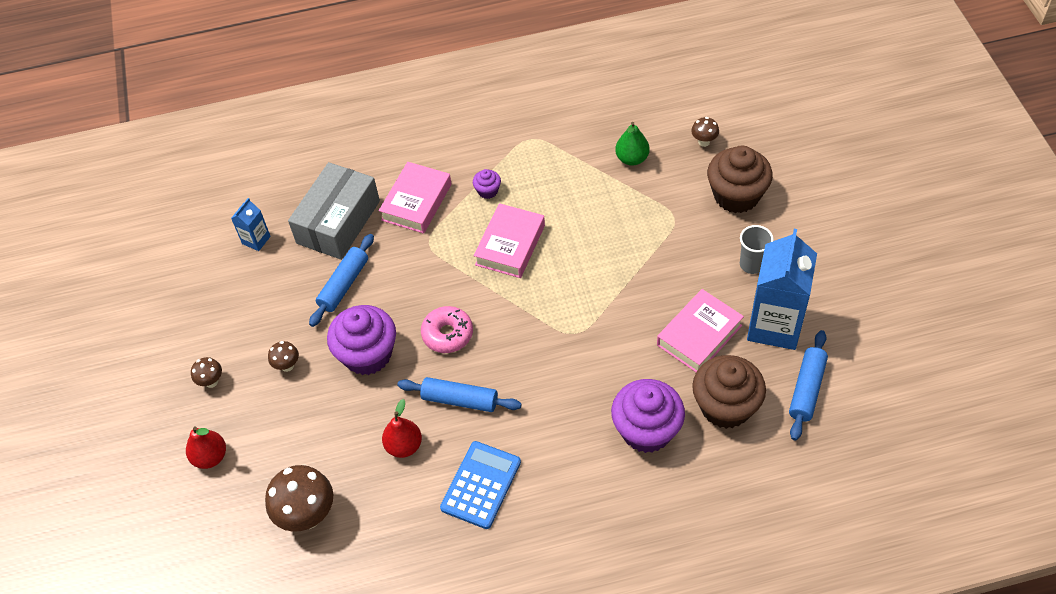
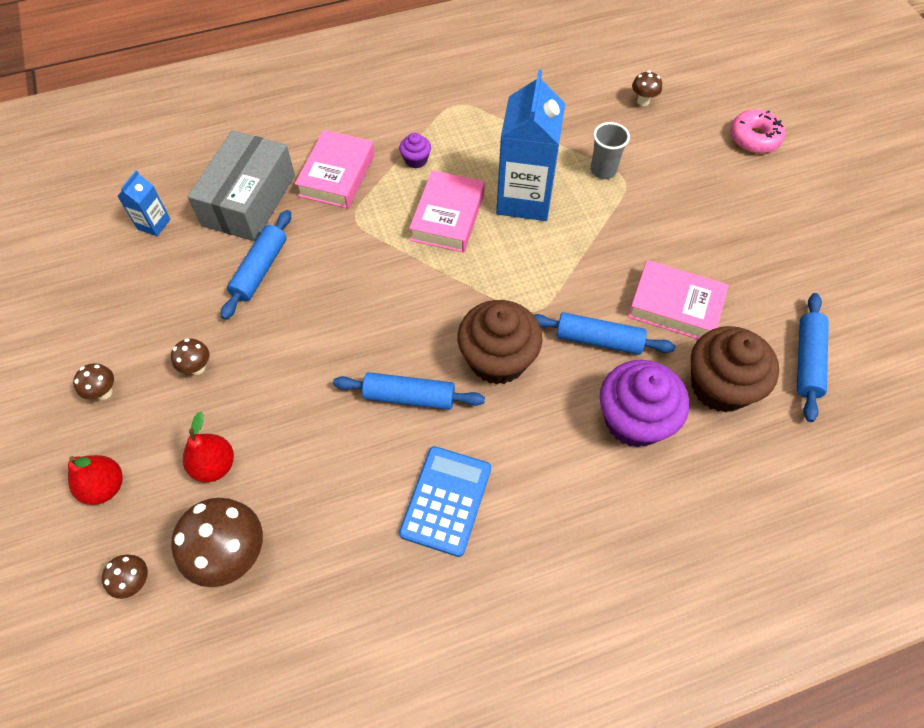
camera: 10 degrees left, 5 degrees up
(232, 530) = (135, 582): none -> brown mushroom
(367, 354) = (294, 349): purple cupcake -> none
(404, 446) = (347, 457): red pear -> red pear (214, 465)
(447, 334) = (387, 320): pink donut -> pink donut (754, 138)
(627, 361) = (598, 340): none -> blue rolling pin
(632, 159) = (569, 121): green pear -> none
(699, 335) = (675, 306): pink book -> pink book turned 75 degrees clockwise
(736, 195) = (687, 154): brown cupcake -> brown cupcake (497, 359)
(751, 264) = (718, 226): grey cup -> grey cup (603, 170)
(774, 325) = (756, 291): blue carton -> blue carton (524, 198)

